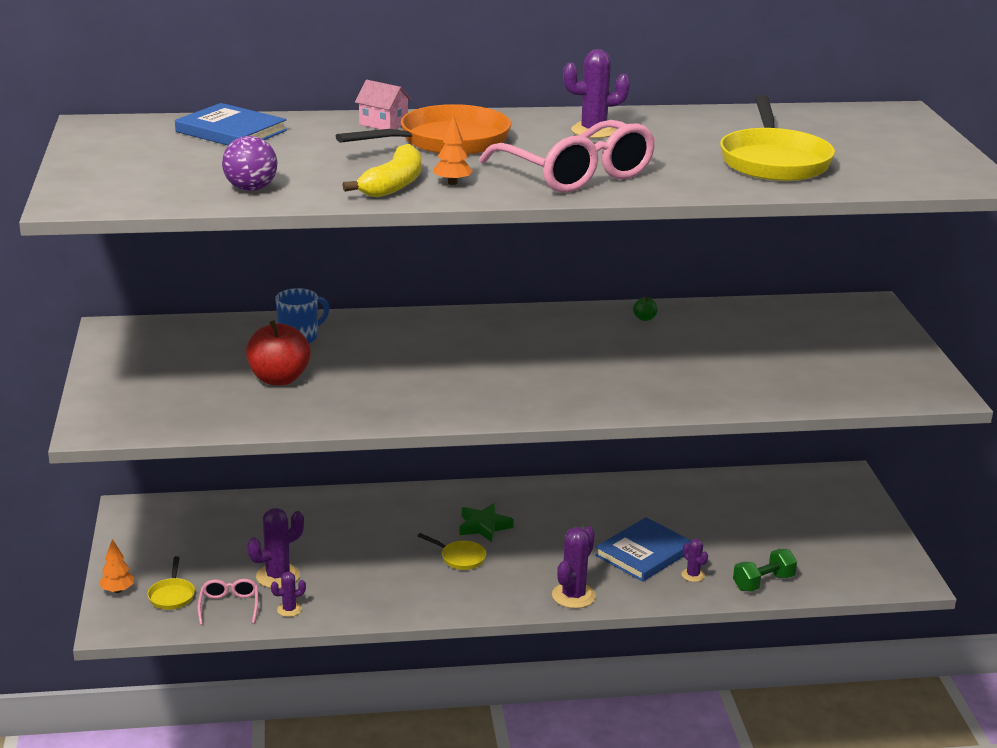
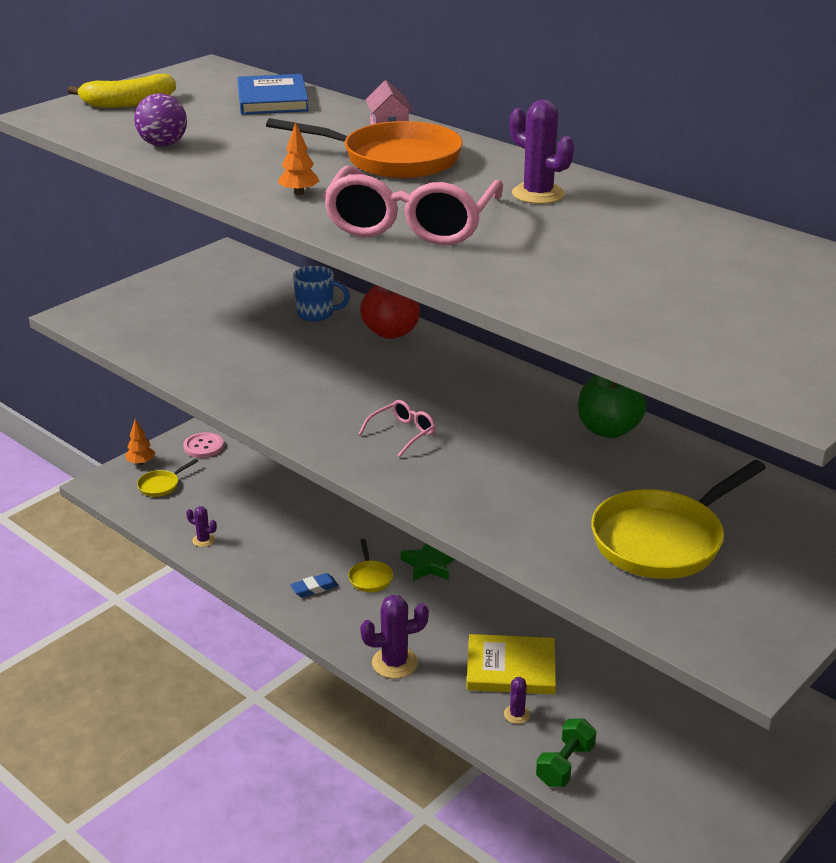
camera: 50 degrees right, 5 degrees up
(151, 549) = (203, 446): none -> pink button
(229, 606) = (176, 514): pink glasses -> pink glasses (402, 434)
(278, 576) = (237, 512): purple cactus -> none
(279, 379) = (240, 337): red apple -> red apple (391, 332)
(394, 185) = (256, 178): yellow banana -> yellow banana (129, 103)
(435, 588) = (314, 588): none -> blue eraser
(644, 318) = (608, 430): green apple -> green apple, size x2.38
(644, 553) = (511, 668): blue book -> yellow book
(763, 583) = (565, 765): green dumbbell -> green dumbbell turned 75 degrees counterclockwise
(773, 161) = (625, 285): yellow pan -> yellow pan (663, 540)

